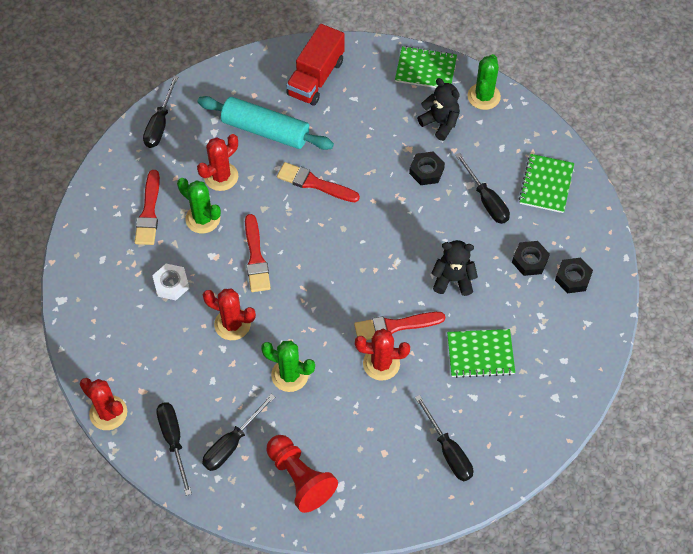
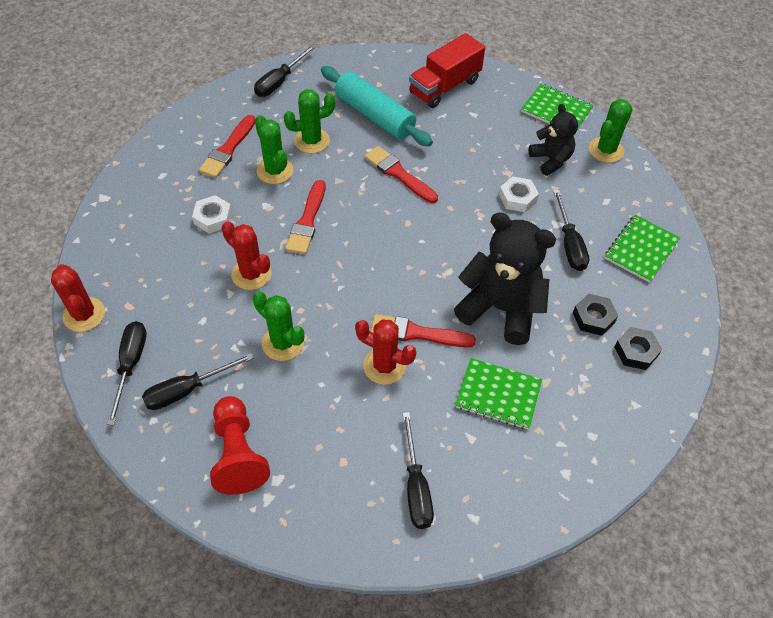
camera: 20 degrees right, 5 degrees down
(221, 176) = (312, 141): red cactus -> green cactus
(426, 171) = (517, 198): black nut -> white nut
(453, 279) = (500, 308): black teddy bear -> black teddy bear, size x1.73

